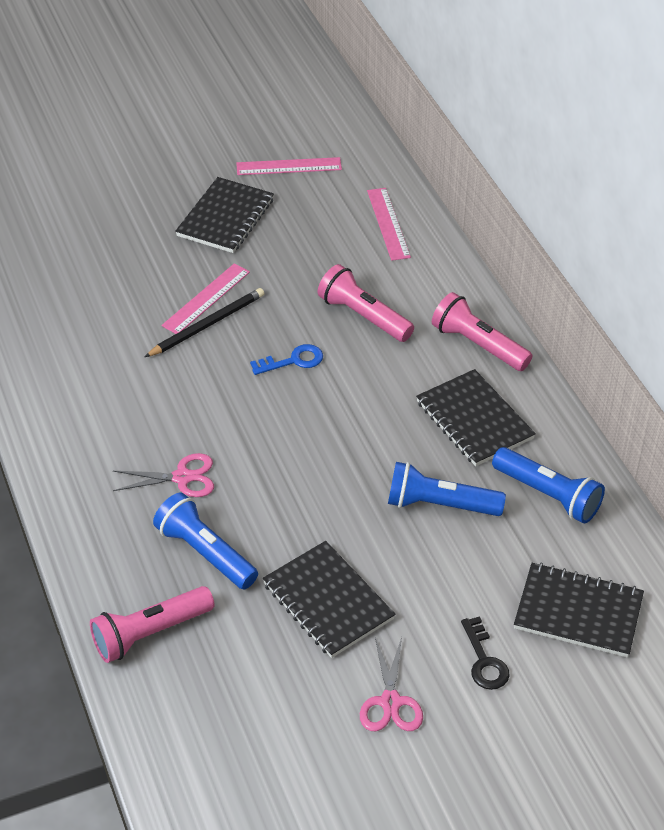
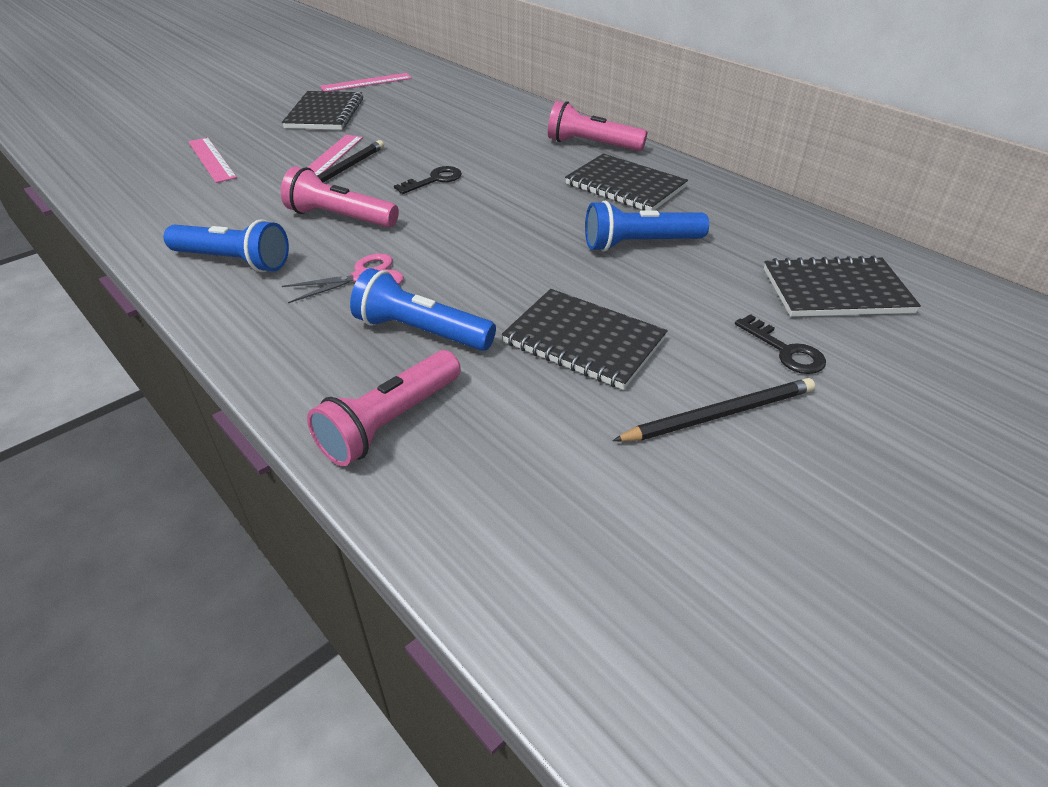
camera: 20 degrees left, 5 degrees down
(293, 361) = (434, 180): blue key -> black key
(363, 316) = (481, 145): pink flashlight -> pink flashlight (340, 217)
(388, 223) = (468, 97): pink ruler -> pink ruler (211, 159)
(390, 702) = (719, 414): pink scissors -> black pencil
(548, 495) = (730, 218): blue flashlight -> blue flashlight (233, 261)

